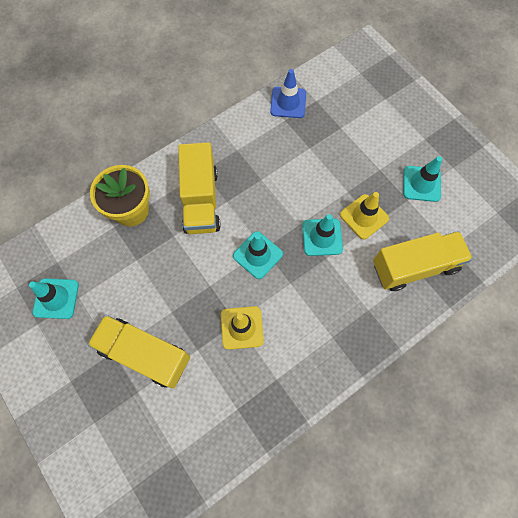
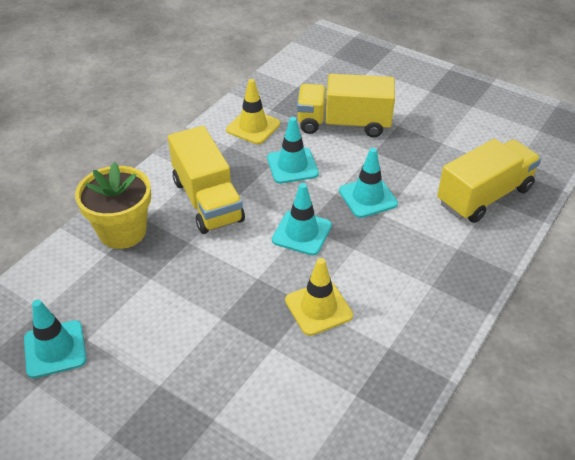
camera: 20 degrees left, 25 degrees down
(145, 354) = (205, 373): yellow truck -> yellow truck (343, 124)
(288, 102) = (267, 94): blue traffic cone -> none
(364, 216) = (404, 168): yellow traffic cone -> yellow traffic cone (253, 127)
(421, 184) = (448, 126): turquoise traffic cone -> turquoise traffic cone (292, 166)

